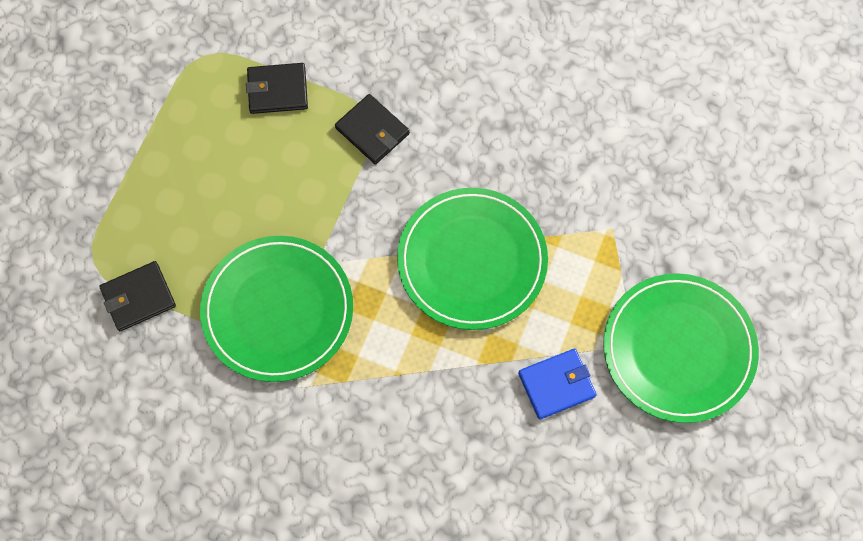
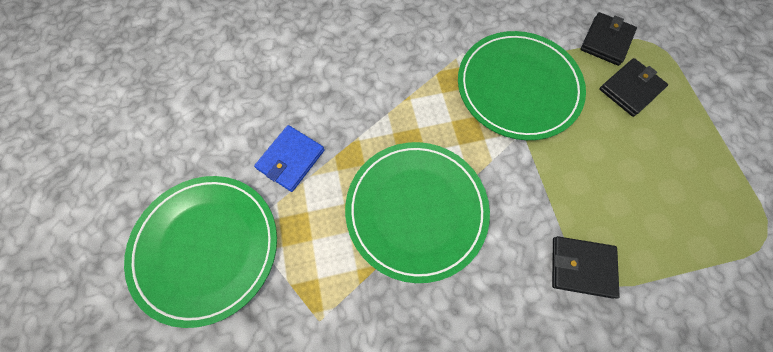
camera: 145 degrees right, 0 degrees up
(277, 90) = (684, 248): black wallet -> black wallet (630, 89)

